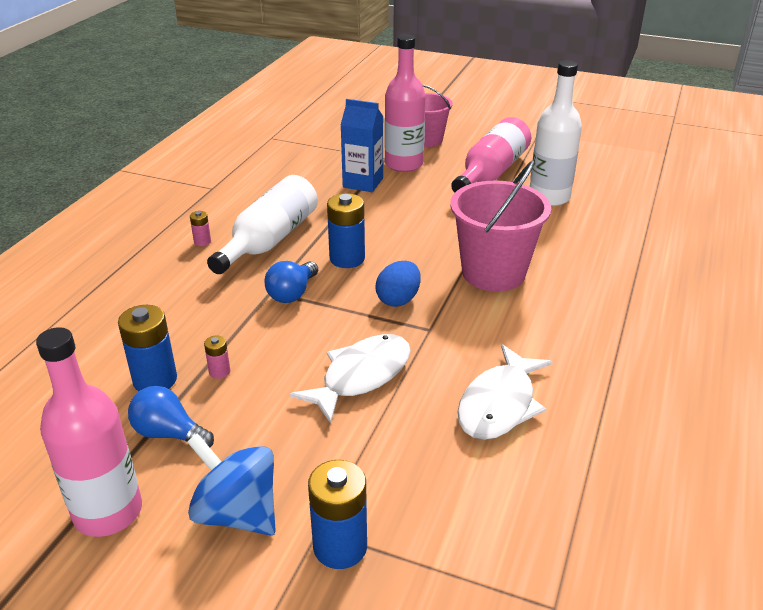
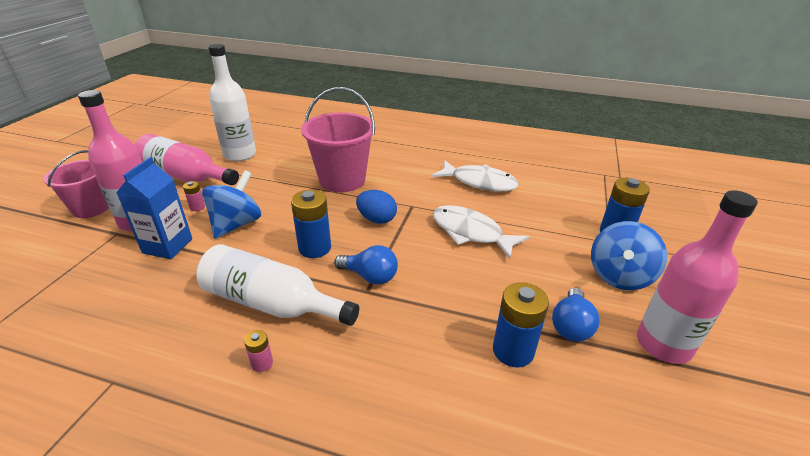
camera: 95 degrees left, 0 degrees up
(219, 372) = (488, 308): pink battery -> pink battery (197, 207)
(395, 211) = (236, 224): none -> blue spinning top

